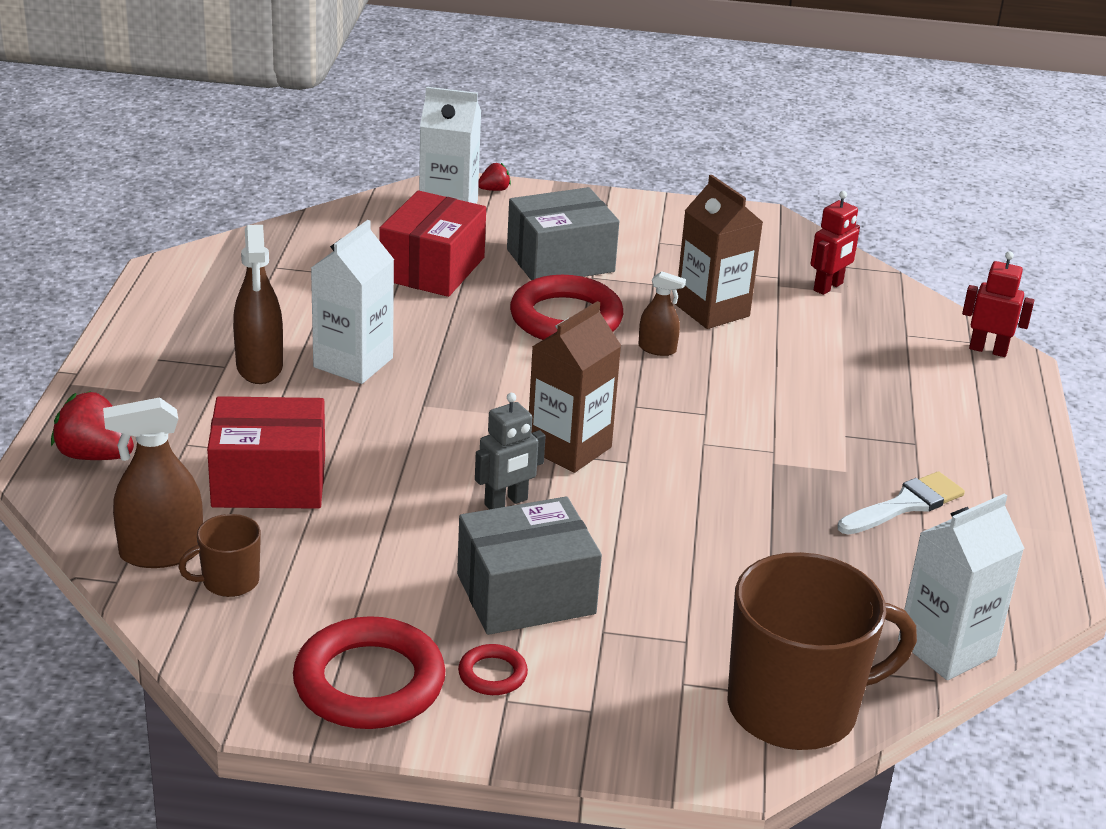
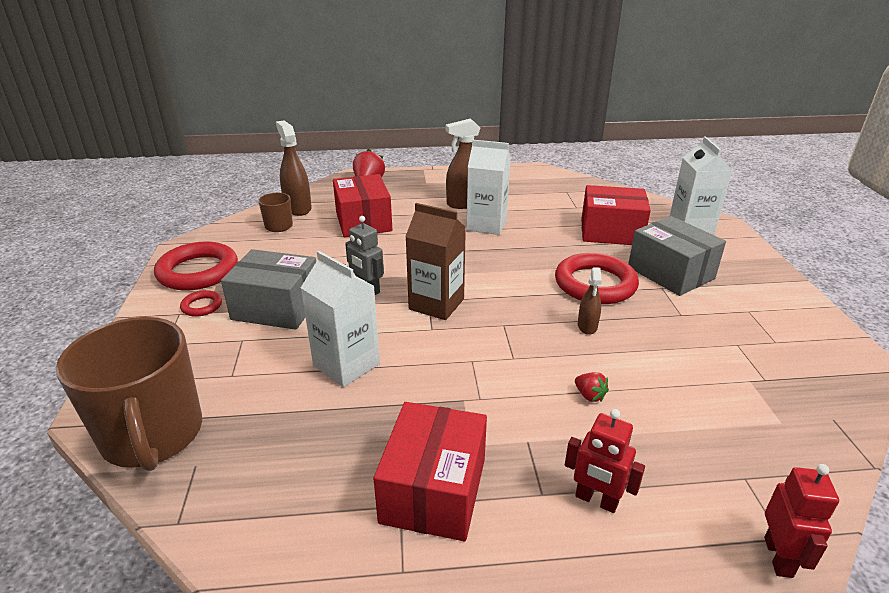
camera: 80 degrees right, 0 degrees up
(494, 190) = (737, 238): red strawberry -> red strawberry (589, 395)
(526, 594) = (276, 308): grey box -> grey box turned 45 degrees counterclockwise
(712, 310) = (668, 347): brown carton -> none
(828, 287) = (781, 413): red robot -> red robot (596, 500)
(905, 504) = (433, 490): white brush -> red box
(946, 648) = (219, 530): white carton -> white carton (346, 365)

